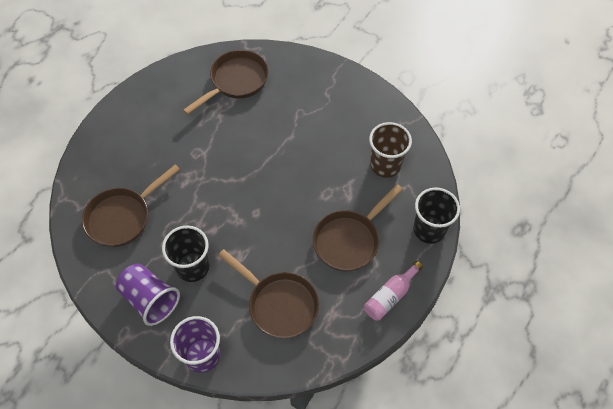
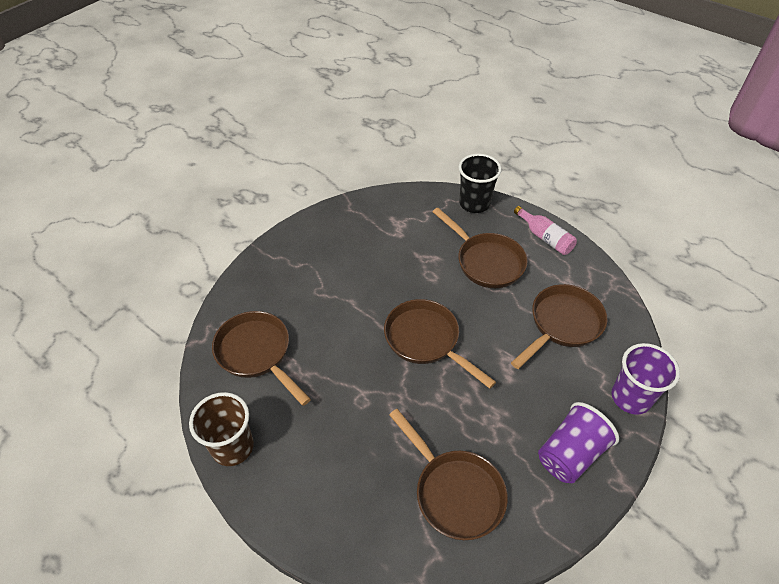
camera: 85 degrees left, 10 degrees down
(193, 267) = (524, 406): black cup -> none
(254, 193) = (426, 340): none -> brown pan
(385, 165) = (399, 226): brown cup -> brown cup (232, 447)

